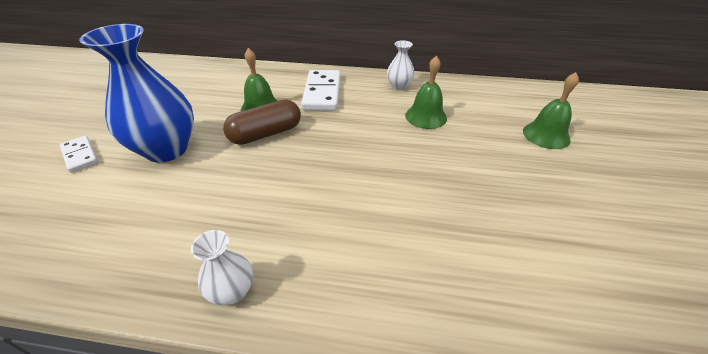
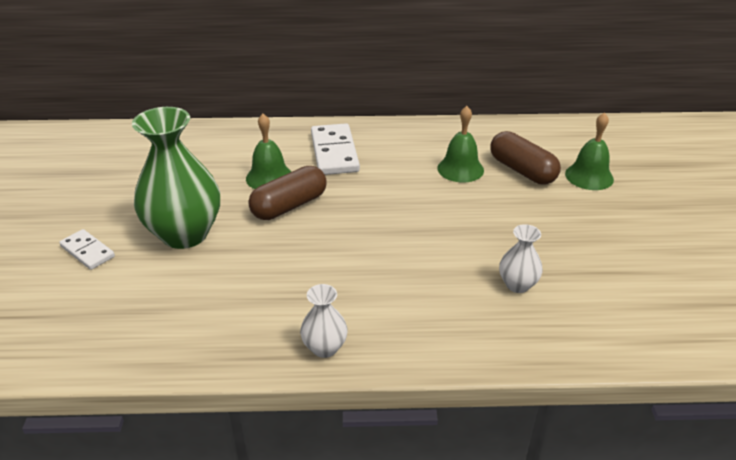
camera: 10 degrees left, 5 degrees down
(167, 149) = (185, 234): blue vase -> green vase
(399, 86) = (421, 136): white vase -> white vase (517, 285)
(482, 123) = (522, 170): none -> brown capsule

